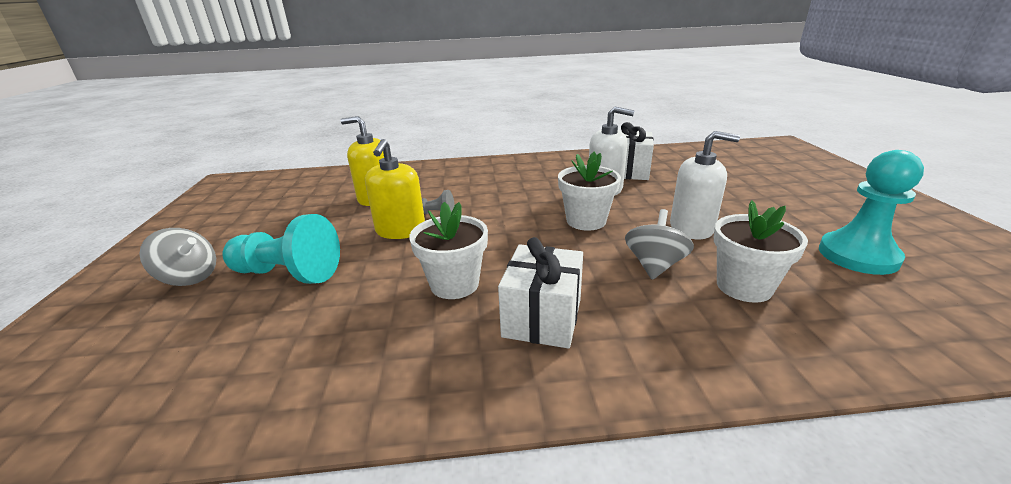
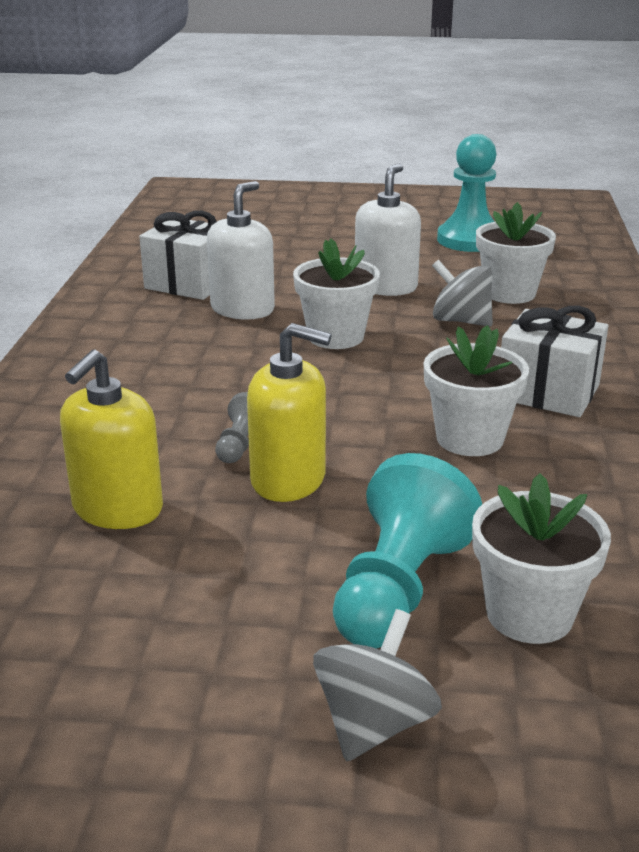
camera: 80 degrees left, 0 degrees up
(245, 320) = (529, 614): none -> white flower pot

